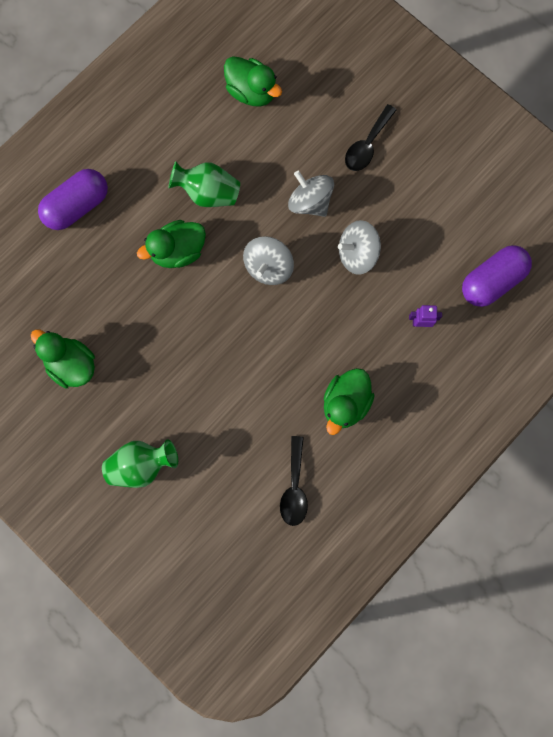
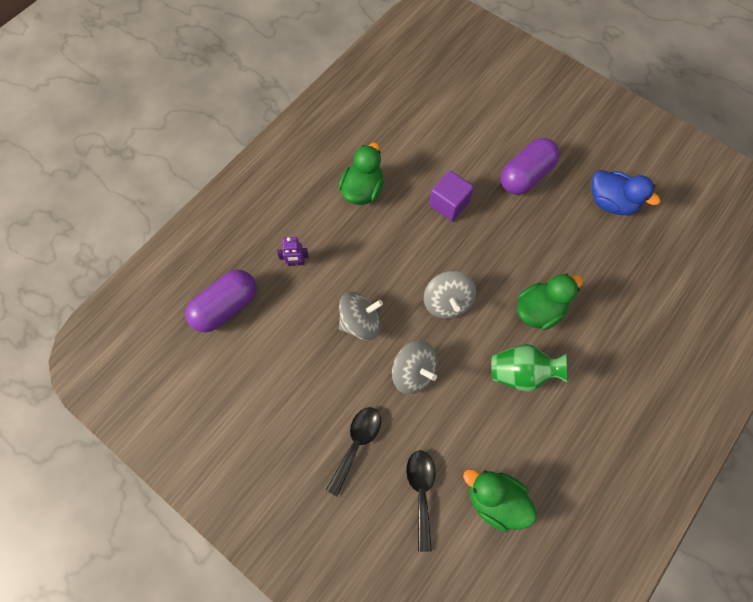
camera: 175 degrees right, 10 degrees down
(71, 364) = (611, 202): green duck -> blue duck
(77, 206) = (652, 347): purple capsule -> purple capsule (525, 175)
(141, 465) = (529, 133): green vase -> none
(251, 378) = (449, 204): none -> purple cube
(268, 267) = (447, 302): grey spinning top -> grey spinning top turned 150 degrees clockwise
(294, 487) = (400, 127): black spoon -> black spoon (421, 492)

